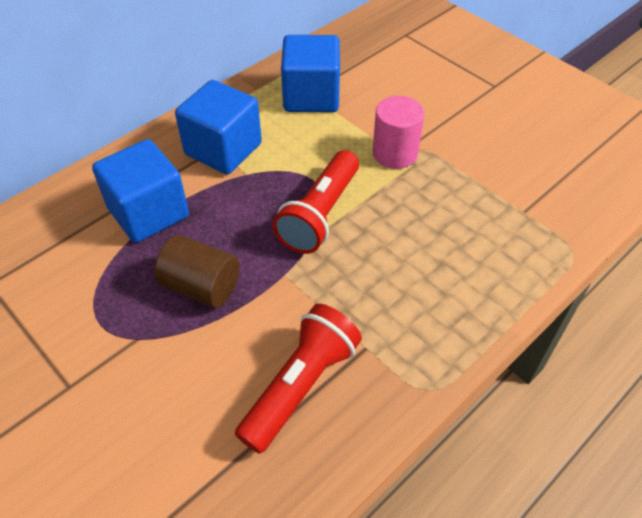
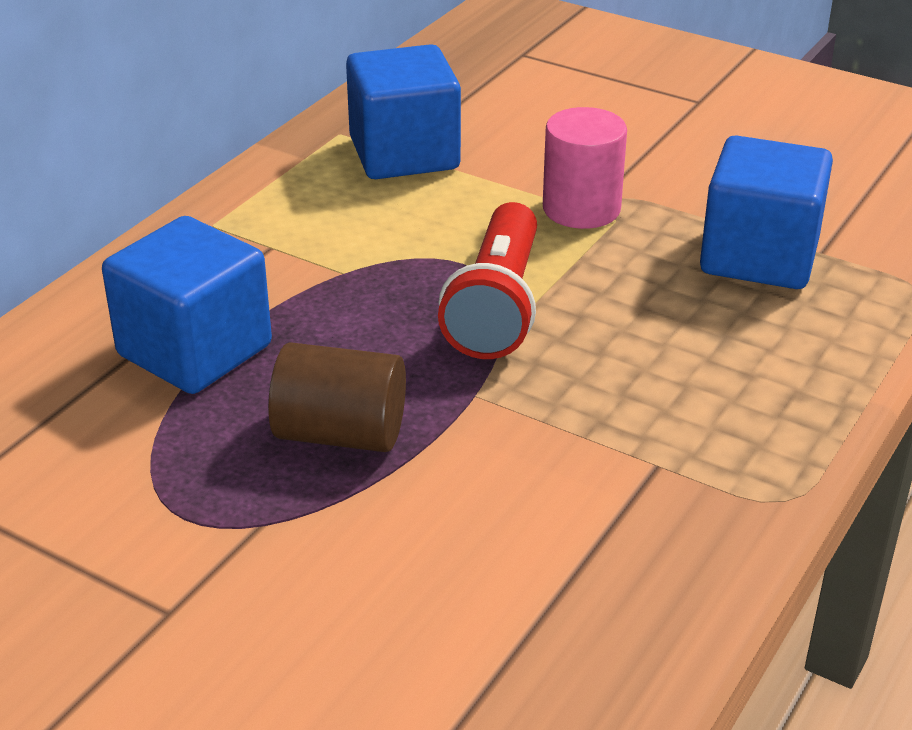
camera: 15 degrees left, 15 degrees down
(223, 149) = (286, 245): blue cube -> blue cube (759, 257)
(300, 385) = (575, 533): red flashlight -> none

